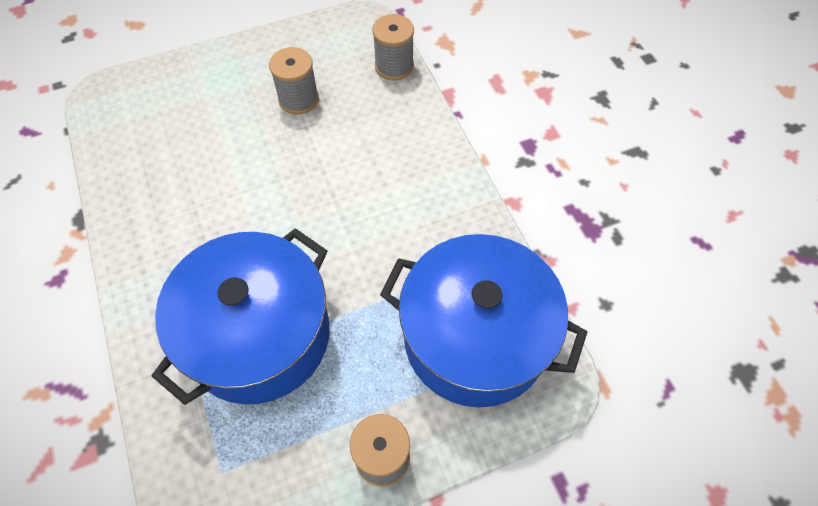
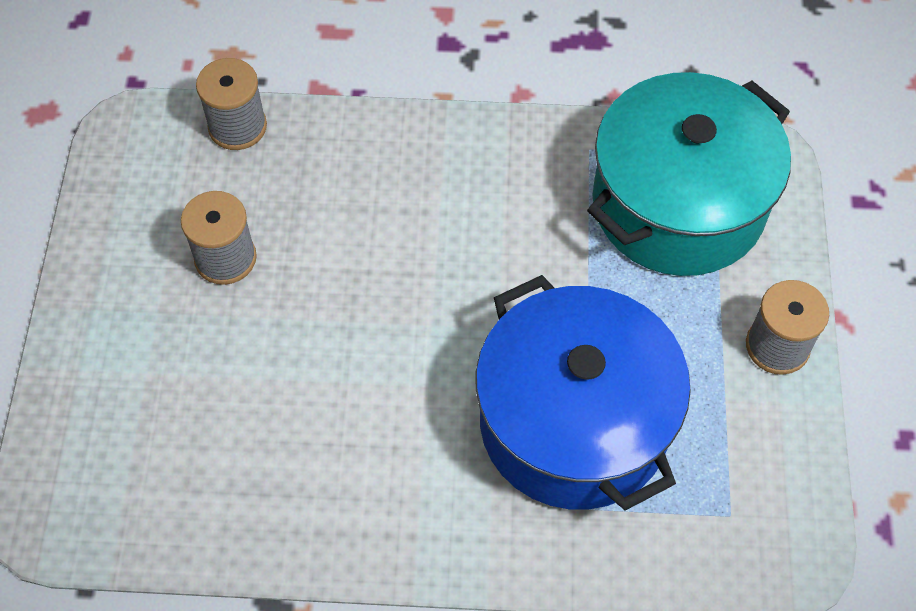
camera: 65 degrees left, 0 degrees up
(475, 338) = (678, 204): blue pot -> turquoise pot

